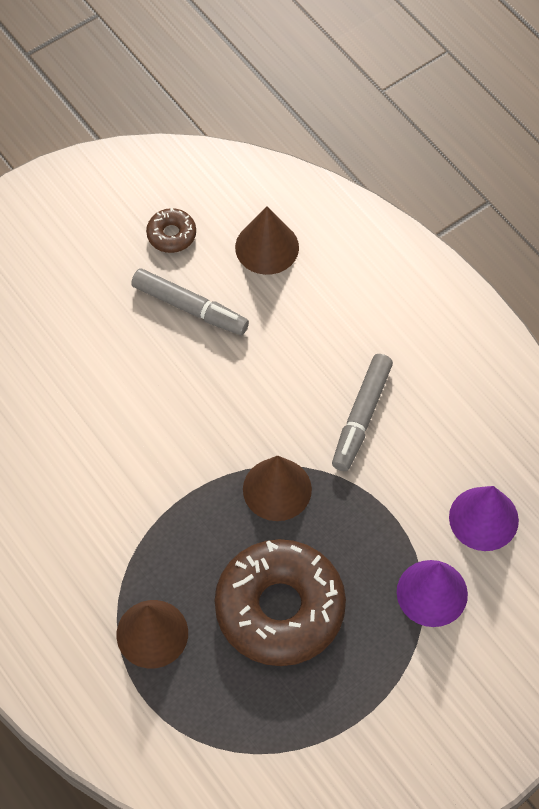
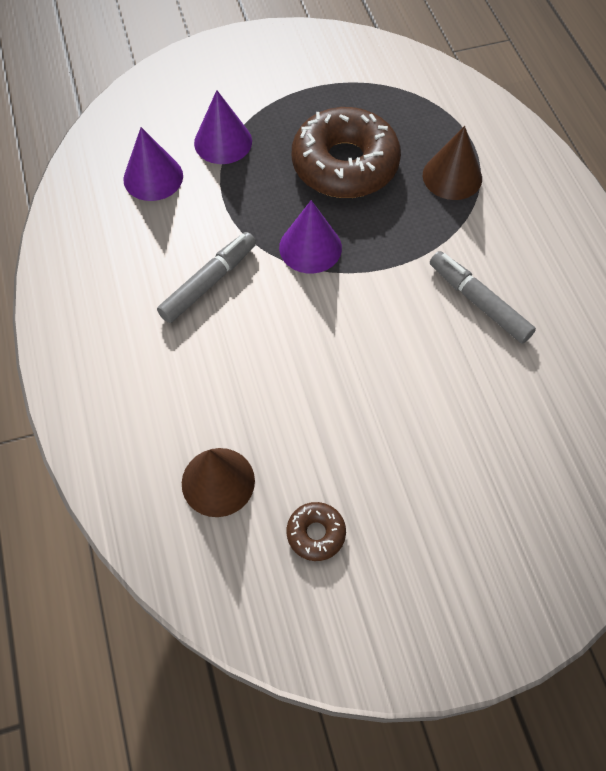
camera: 160 degrees left, 0 degrees up
(189, 307) = (326, 440): grey marker -> grey marker (479, 302)
(277, 489) = (310, 247): brown cone -> purple cone

